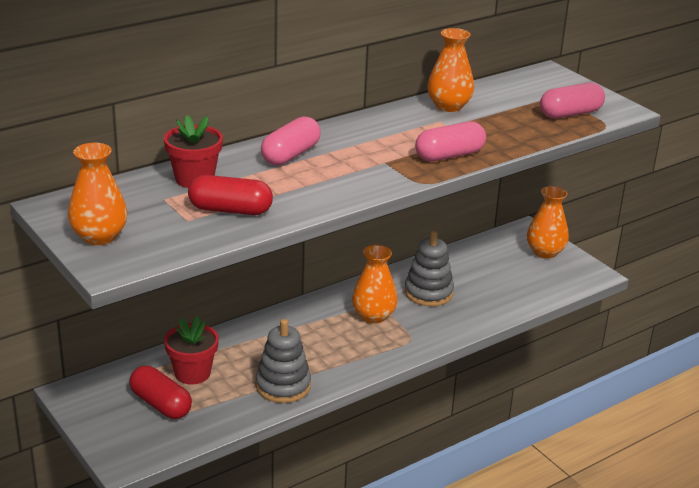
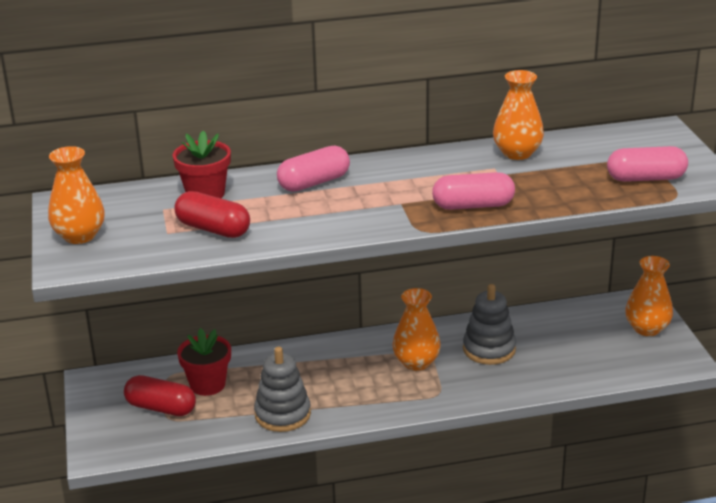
camera: 25 degrees right, 0 degrees up
(161, 404) = (161, 408): red capsule -> red capsule turned 45 degrees counterclockwise

